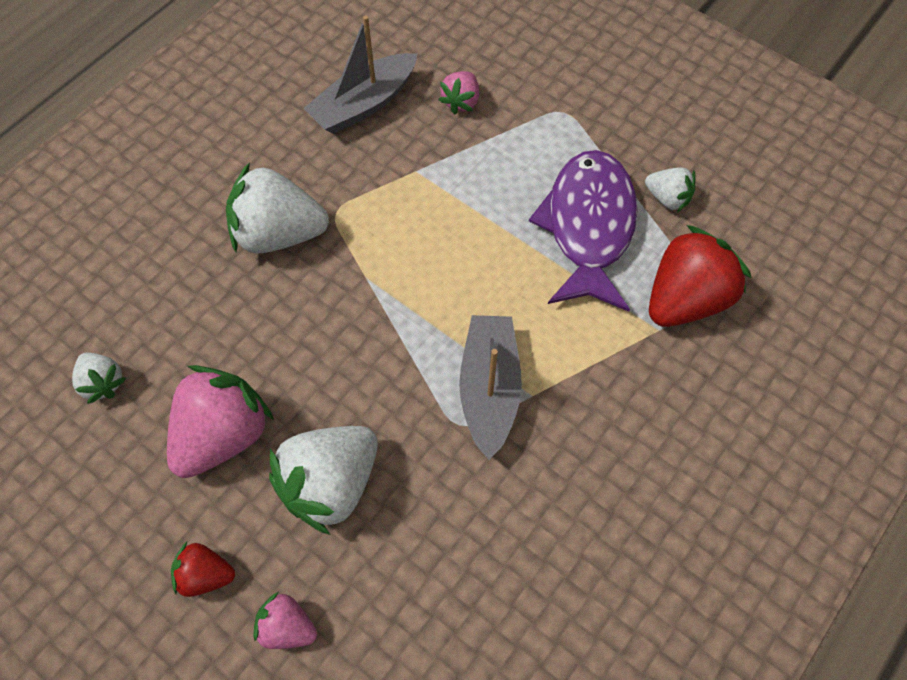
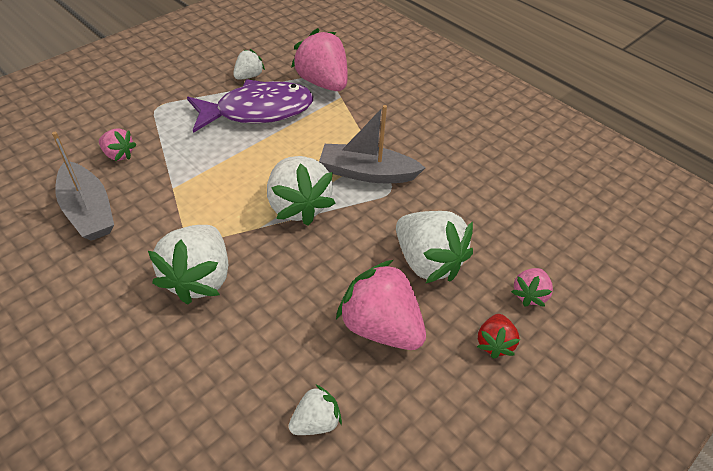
camera: 85 degrees left, 15 degrees down
(408, 312) = (298, 206): none -> white strawberry
(588, 227) = (258, 111): purple fish -> purple fish turned 150 degrees clockwise
(686, 299) = (323, 83): red strawberry -> pink strawberry

